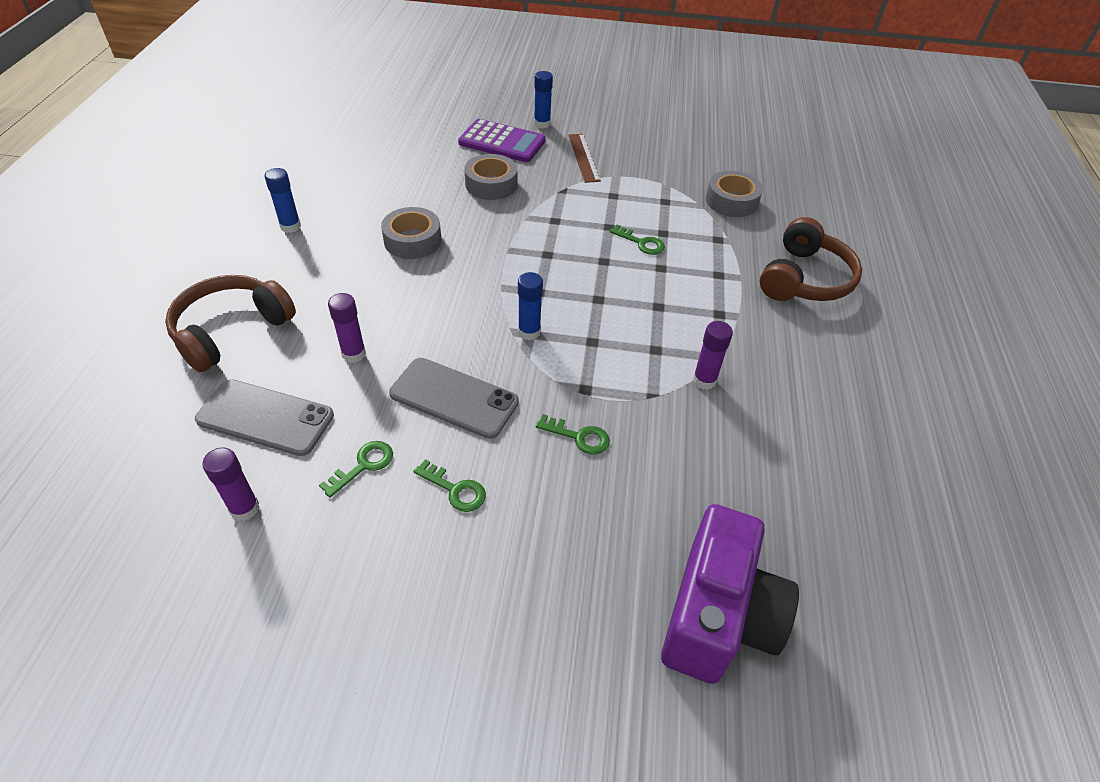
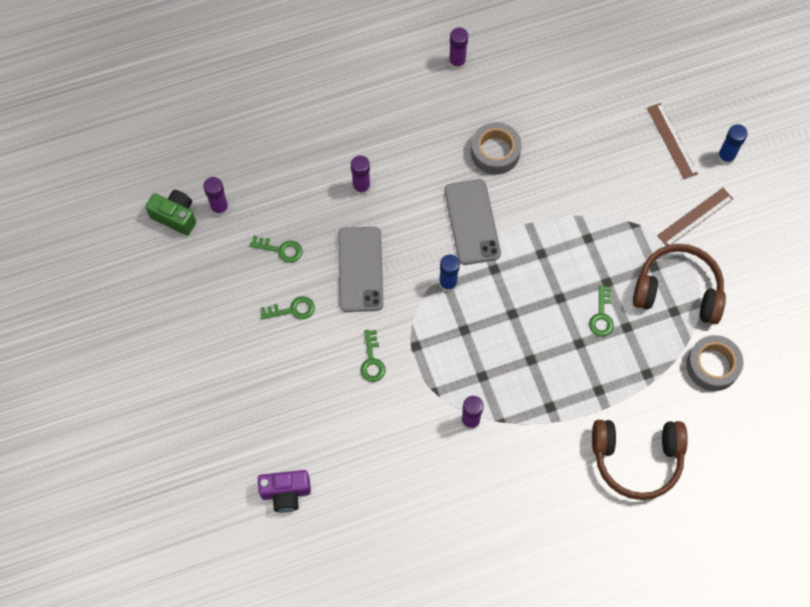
camera: 65 degrees right, 20 degrees up
(204, 571) = (175, 216): none -> green camera
(231, 330) = (337, 102): brown headphones -> brown headphones (678, 290)
(265, 418) = (283, 173): grey phone -> grey phone (472, 222)
(290, 226) = (457, 62): blue glue stick -> purple glue stick
(455, 489) = (292, 310): green key -> green key turned 105 degrees counterclockwise
(491, 184) = (603, 166): grey tape -> none
(502, 142) = (671, 140): purple calculator -> brown ruler
(717, 616) = (286, 493): purple camera -> purple camera, size x0.55

